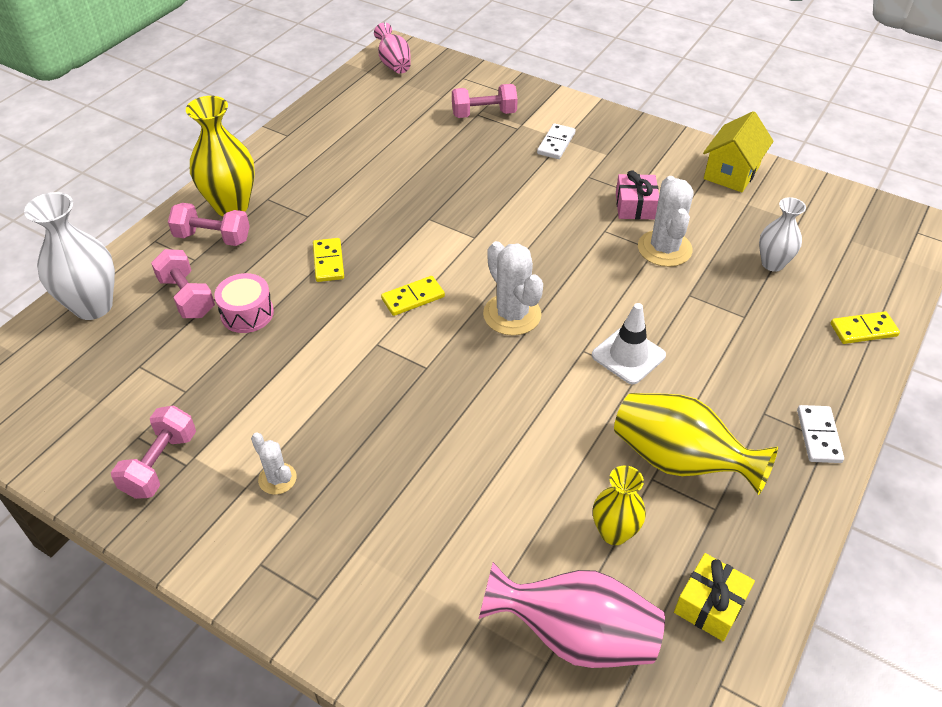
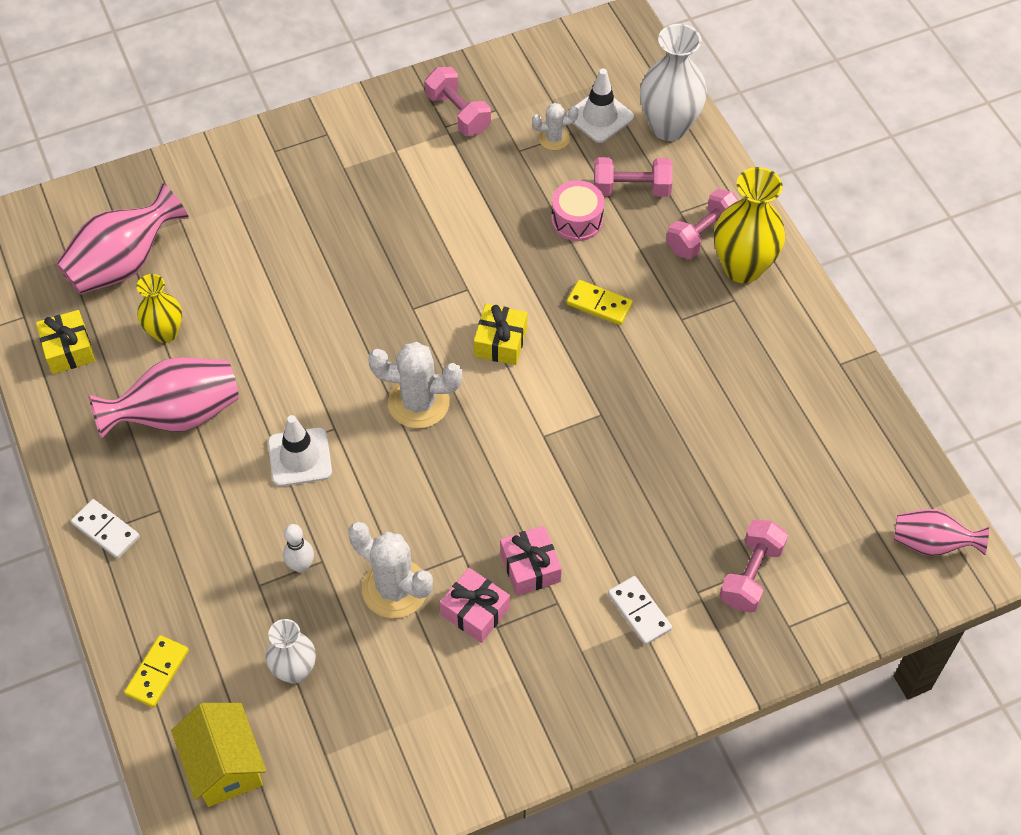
camera: 125 degrees right, 10 degrees up
(105, 356) = (600, 116): none -> white traffic cone
(277, 479) = (387, 170): white cactus -> white cactus (554, 138)
(413, 298) = (500, 342): yellow domino -> yellow gift
(578, 197) = (530, 567): none -> pink gift
(679, 461) = (177, 415): yellow vase -> pink vase
(705, 303) = (301, 566): none -> white bowling pin
(731, 173) = (450, 757): yellow house -> yellow house (224, 766)

